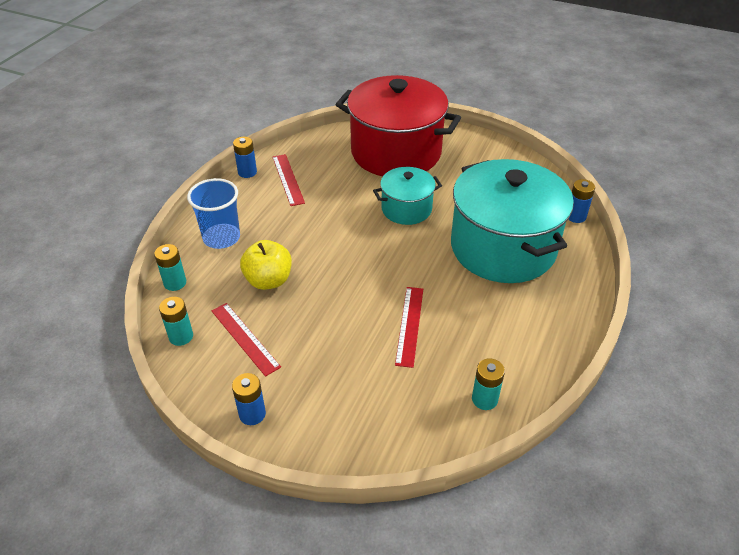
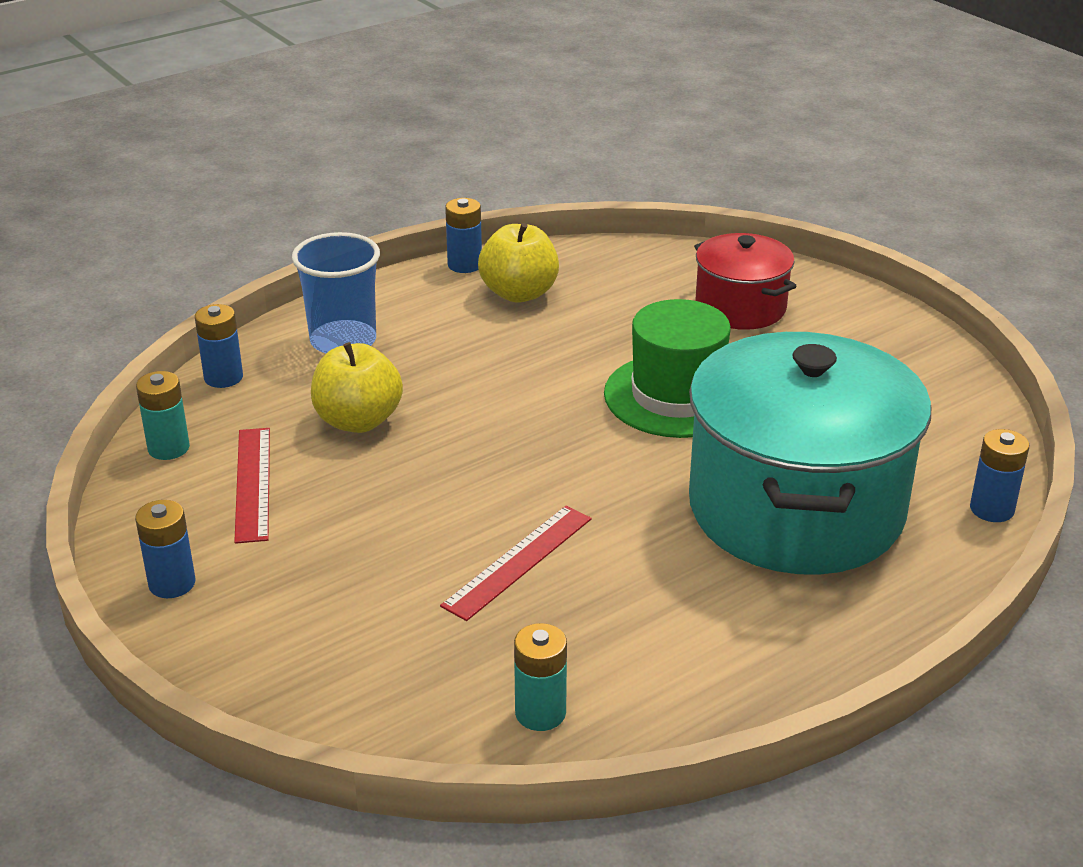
camera: 30 degrees right, 10 degrees down
(175, 283) = (223, 377): turquoise battery -> blue battery
(288, 179) = (519, 293): red ruler -> yellow apple
(396, 152) = (740, 307): red pot -> red pot, size x0.51
(406, 209) = (677, 396): turquoise pot -> green hat

